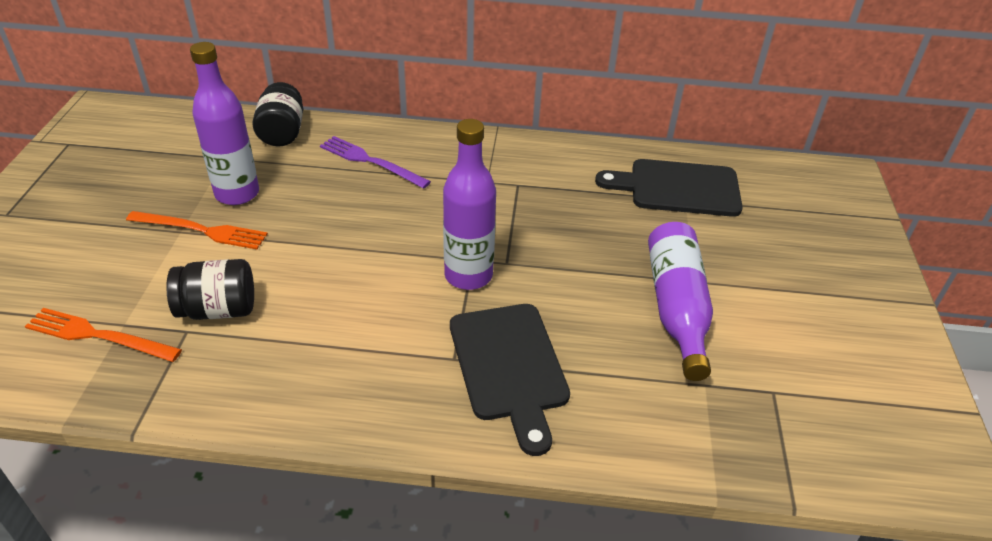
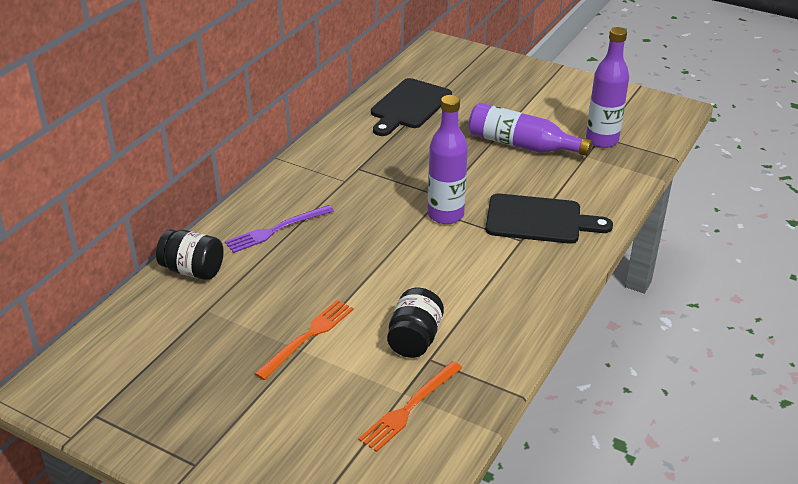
camera: 65 degrees left, 5 degrees down
(237, 194) = (269, 310): purple bottle -> purple bottle (602, 140)

